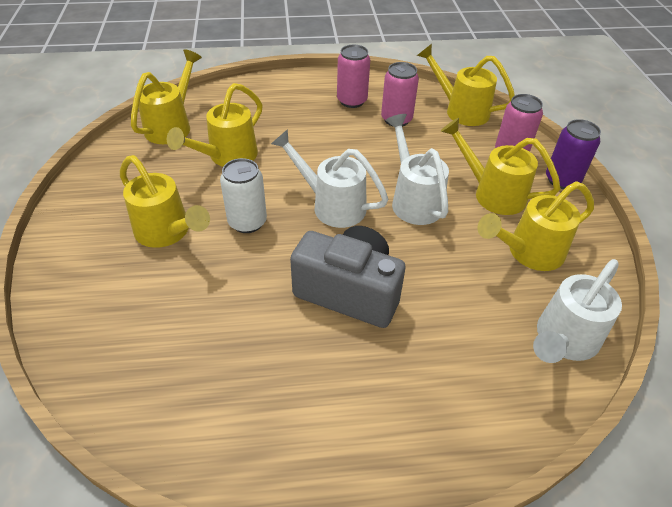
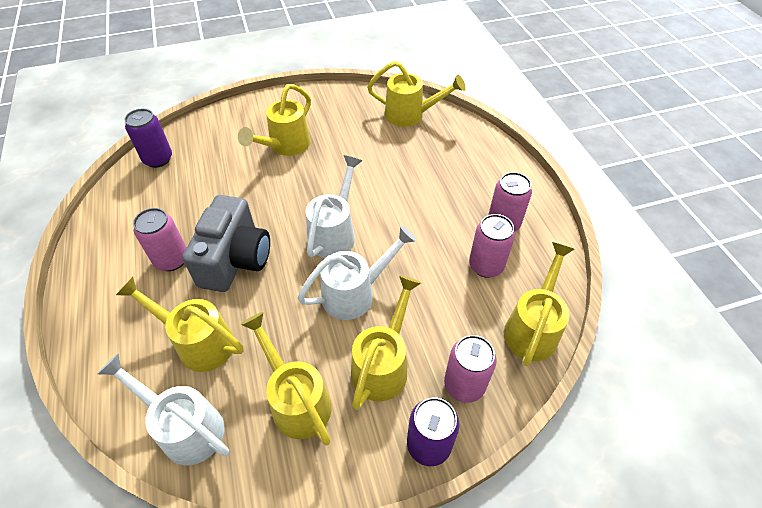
camera: 80 degrees right, 5 degrees up
(115, 384) = (158, 159): none -> purple can
(227, 157) = (380, 156): yellow watering can -> yellow watering can (198, 342)
(247, 222) = (304, 185): white can -> none
(334, 359) = (171, 260): none -> pink can

